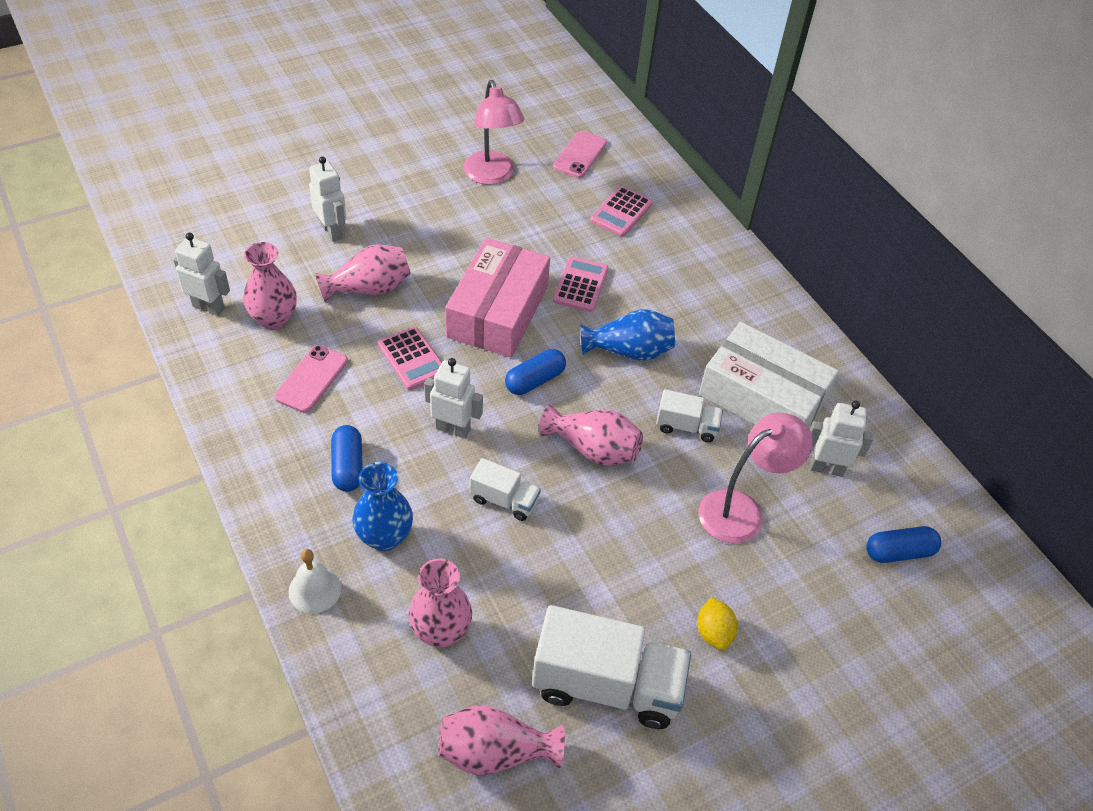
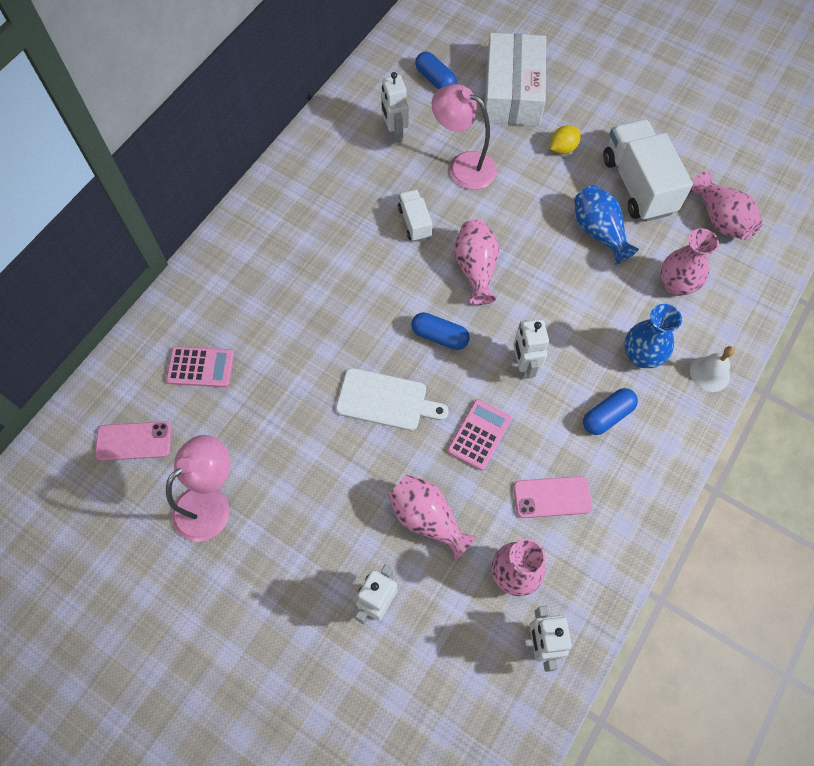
camera: 115 degrees left, 15 degrees up
(498, 311) = (386, 400): pink box -> white cutting board
(504, 500) = (558, 301): white truck -> none
(580, 285) = (314, 355): pink calculator -> none
(629, 351) = (366, 288): blue vase -> blue vase (599, 232)
(762, 397) = (355, 188): white box -> white box (512, 92)

